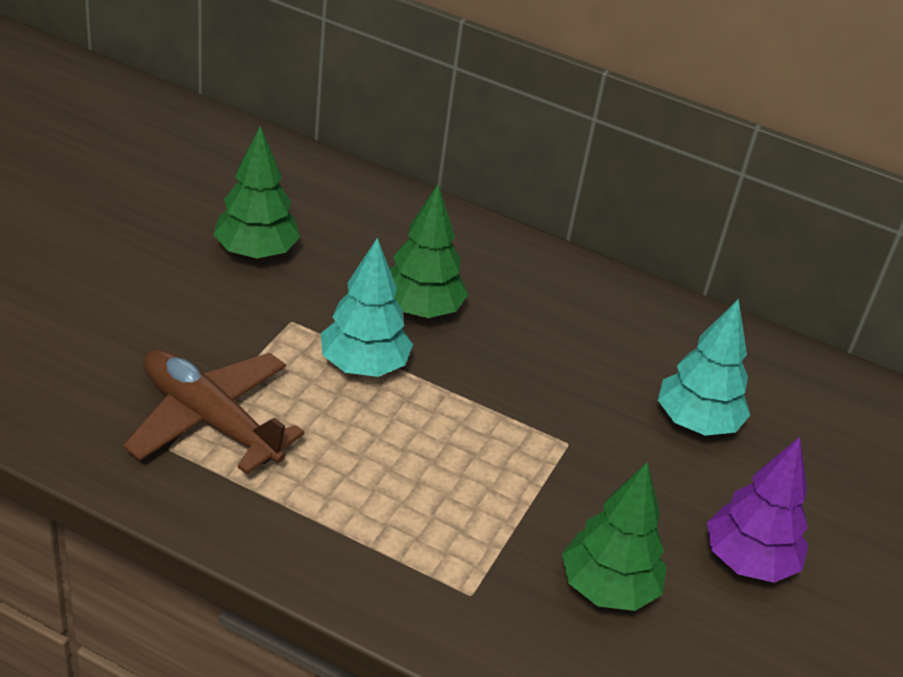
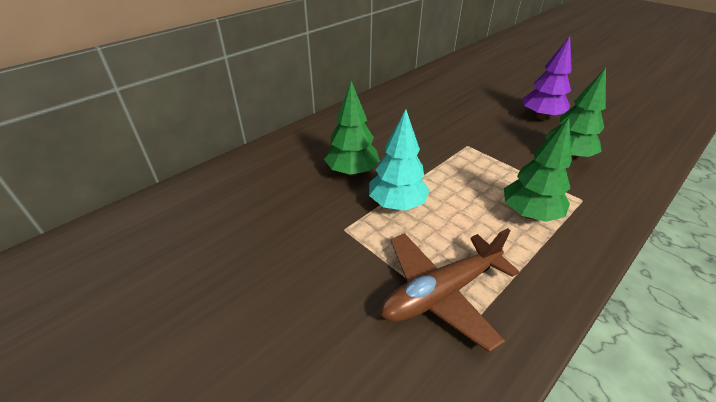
camera: 65 degrees left, 0 degrees up
(256, 252) = (263, 234): green tree -> green tree (529, 214)
(696, 423) = (455, 109): turquoise tree -> none

